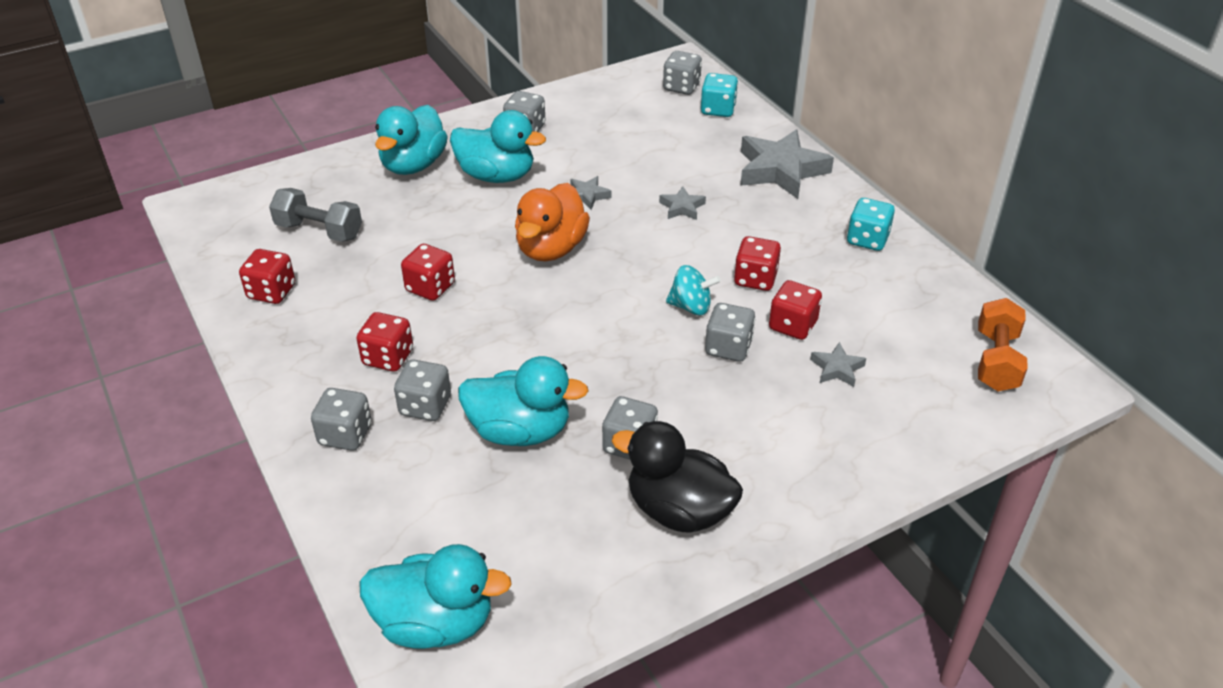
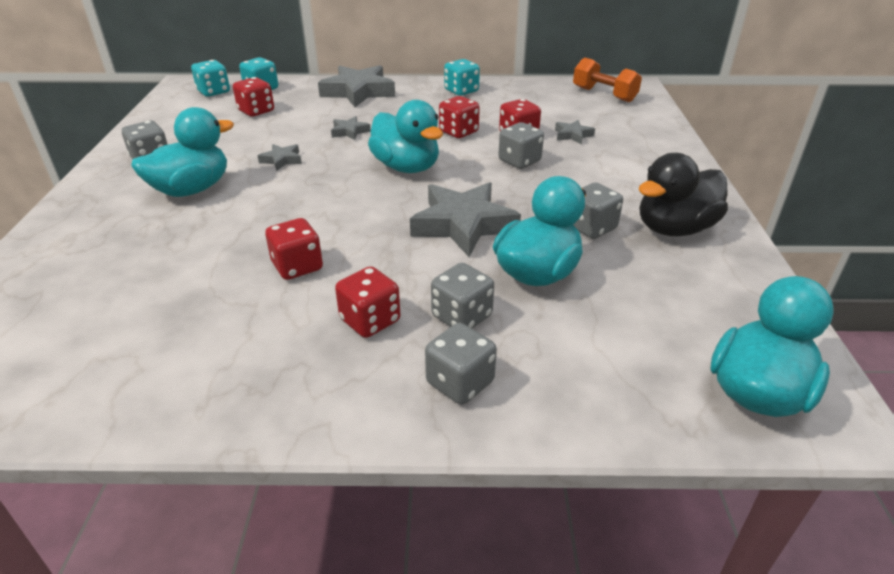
camera: 60 degrees left, 5 degrees down
(271, 292) = (164, 378): red dice -> red dice (256, 111)
(319, 231) = (110, 313): grey dumbbell -> none
(413, 165) = (102, 225): turquoise duck -> turquoise duck (406, 167)
(551, 248) = (325, 193): orange duck -> none
(565, 354) = (463, 224): none -> grey star
(681, 87) = (214, 92): grey dice -> turquoise dice
(691, 306) = (462, 161): turquoise spinning top -> none

